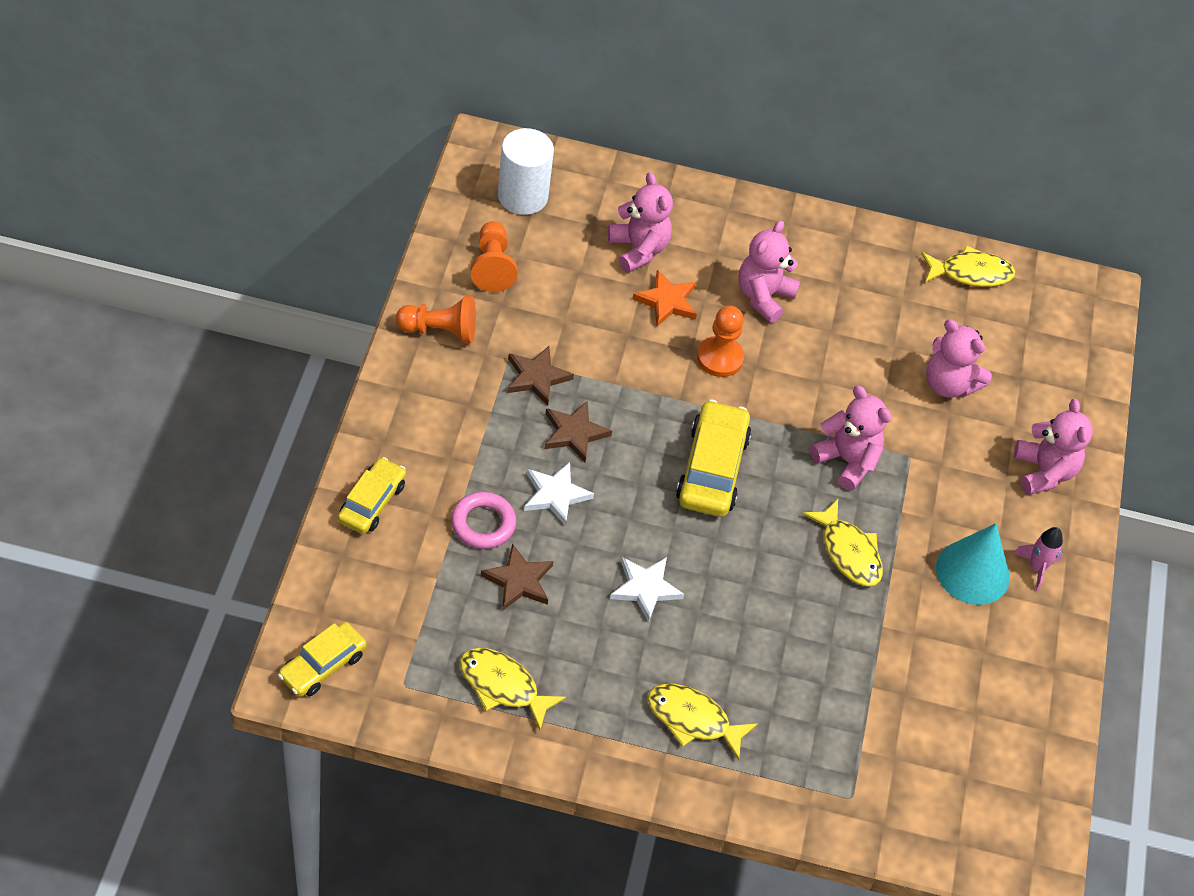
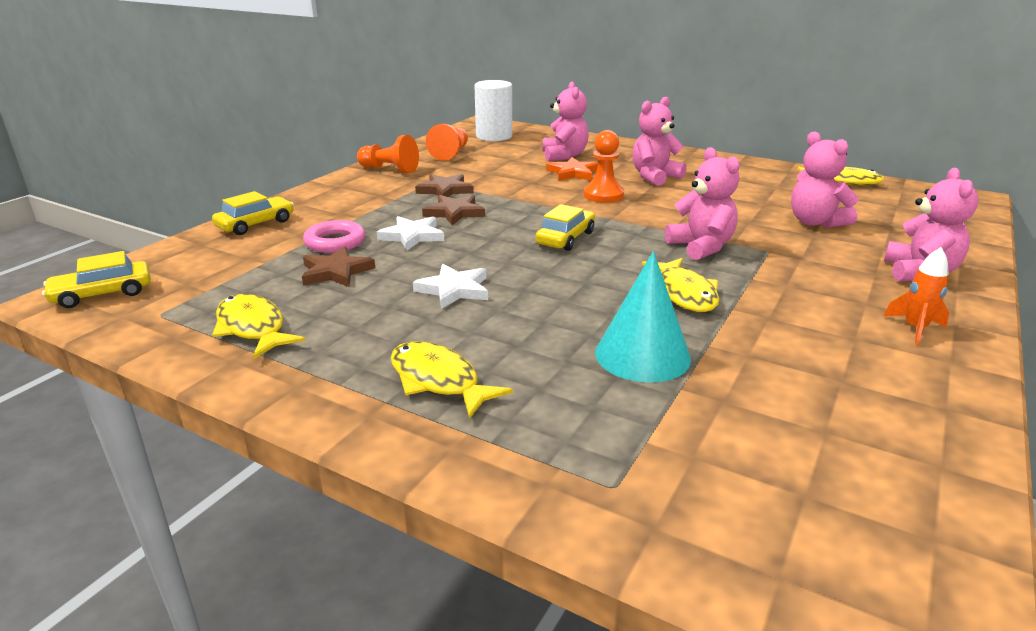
camera: 25 degrees right, 25 degrees down
(712, 469) = (565, 238): yellow car -> yellow car, size x0.65
(972, 572) = (831, 322): turquoise cone -> turquoise cone (642, 355)
(1036, 568) = (915, 329): pink rocket -> orange rocket

